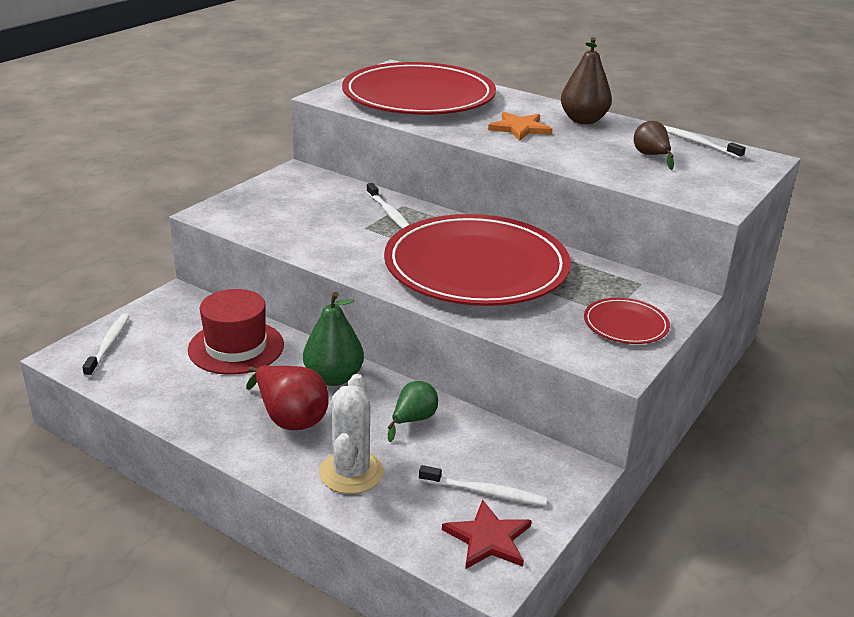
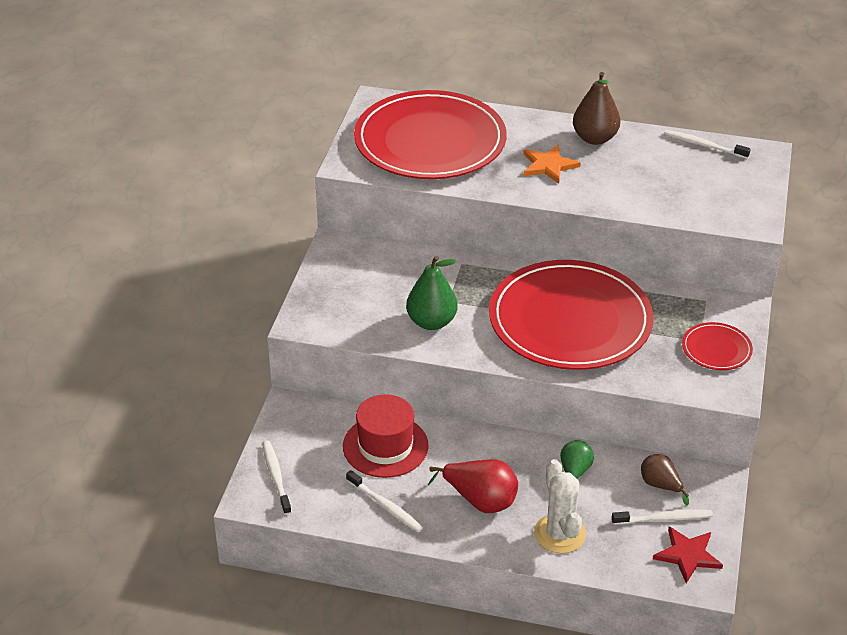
camera: 20 degrees left, 10 degrees up
(333, 378) = (487, 452): green pear -> green pear (431, 322)
(389, 213) = (457, 277): white toothbrush -> white toothbrush (385, 506)
(651, 156) = (676, 175): brown pear -> brown pear (660, 485)

